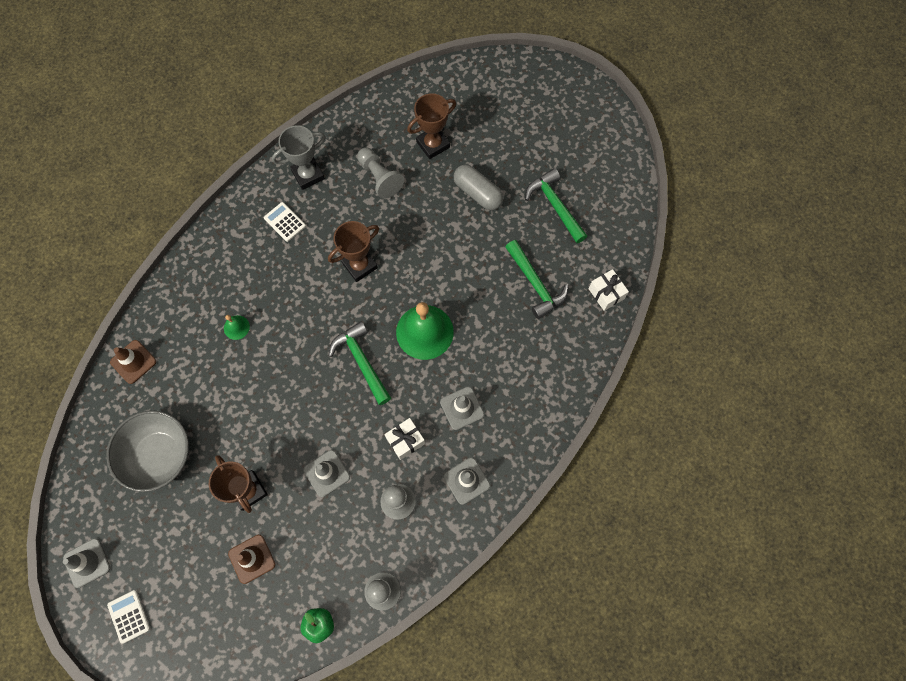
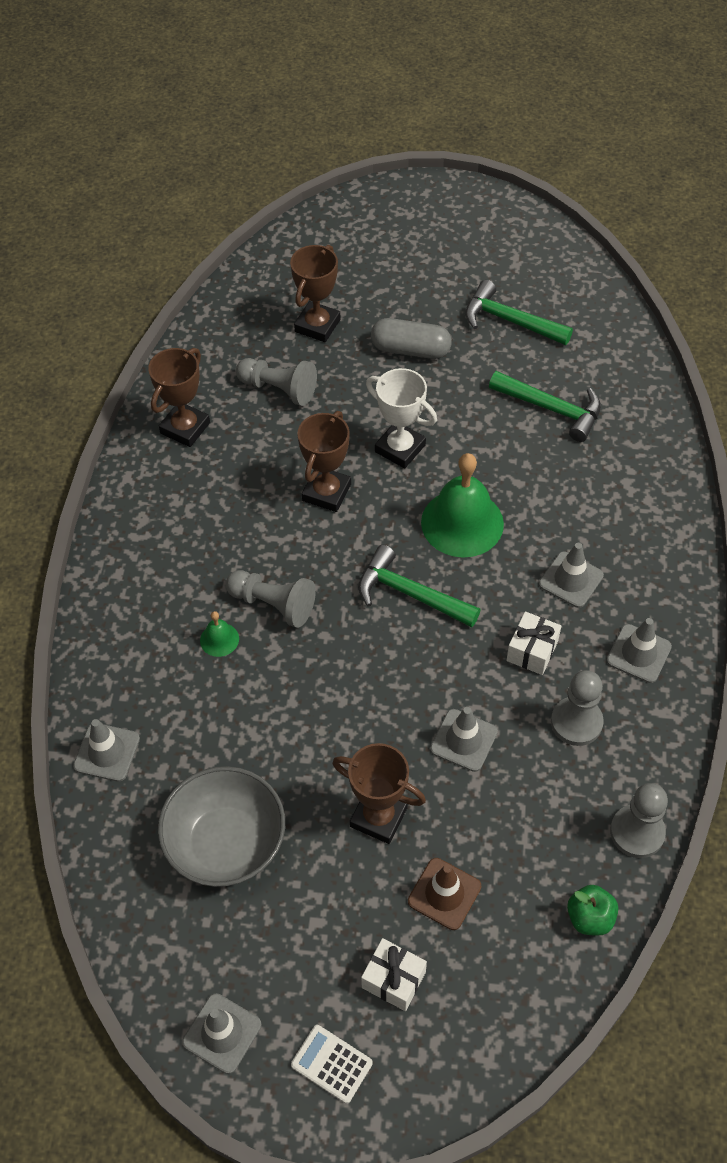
camera: 30 degrees left, 15 degrees down
(133, 362) = (107, 752): brown traffic cone -> grey traffic cone
(280, 322) = (273, 604): none -> grey pawn
(285, 222) = (194, 492): white calculator -> none
(308, 175) = (185, 428): grey trophy -> brown trophy
(423, 259) = (400, 448): none -> white trophy
(606, 293) = (638, 379): white gift -> white gift (393, 980)

